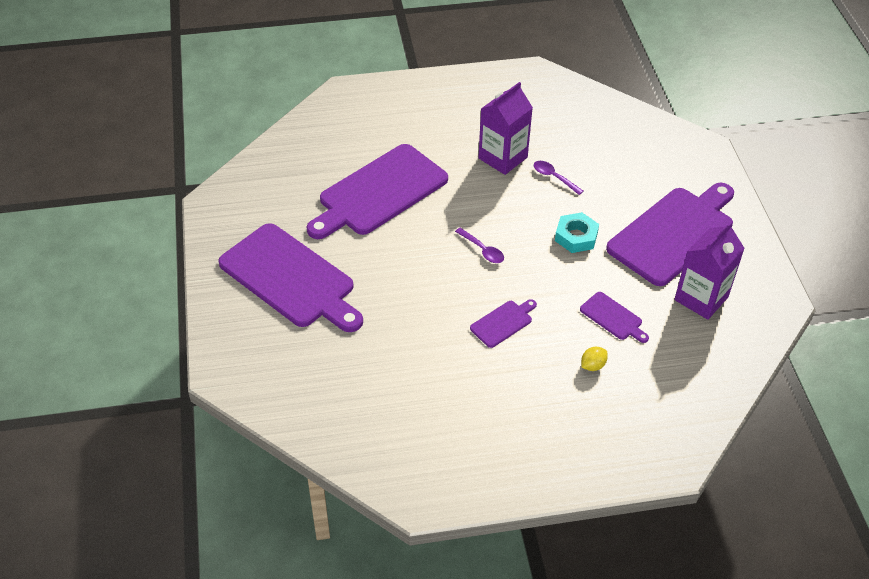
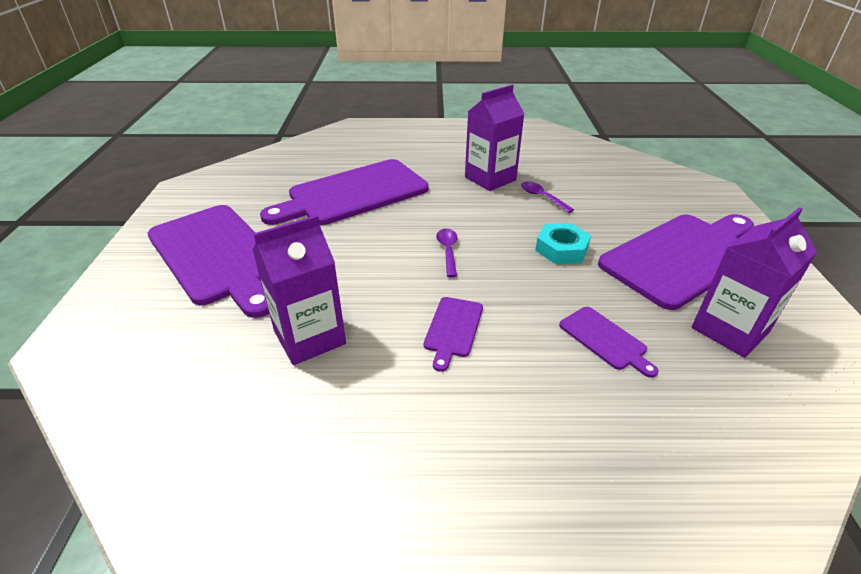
camera: 10 degrees right, 10 degrees down
(400, 343) = (309, 337): none -> purple carton
(482, 250) = (448, 251): purple spoon -> purple spoon turned 150 degrees counterclockwise
(503, 323) = (453, 329): purple cutting board -> purple cutting board turned 135 degrees clockwise
(592, 365) = (572, 400): yellow lemon -> none

